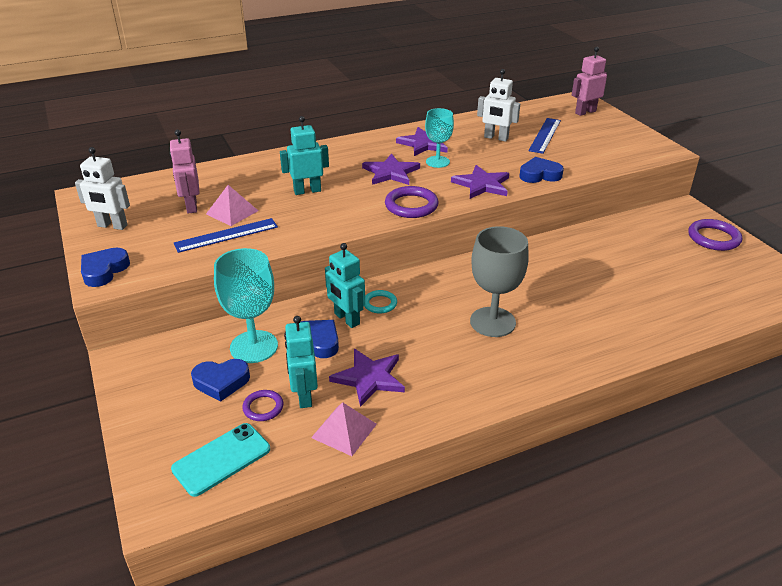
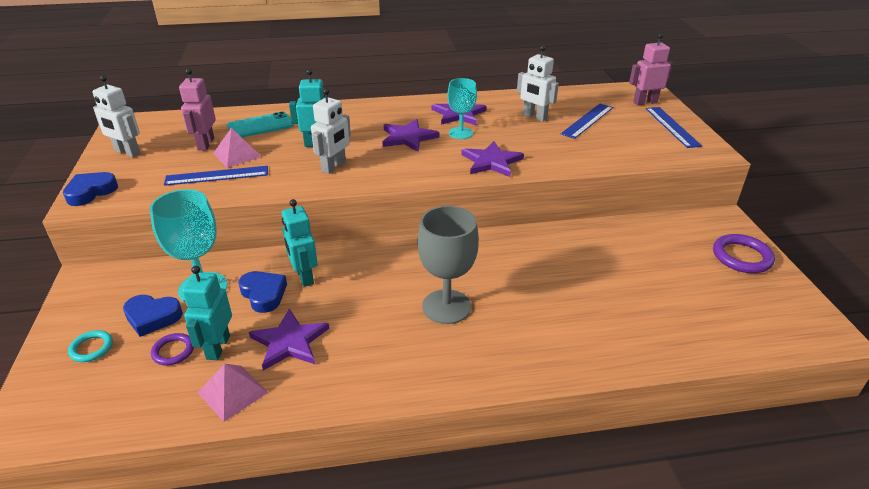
camera: 15 degrees right, 0 degrees up
(221, 459) = (104, 396): turquoise phone -> turquoise phone (260, 126)
(338, 210) = (334, 167): none -> white robot
(380, 304) = (345, 267): turquoise ring -> turquoise ring (91, 348)
(411, 205) = (407, 173): purple ring -> none
(539, 175) = (558, 160): blue heart -> none
(620, 131) = (672, 126): none -> blue ruler

